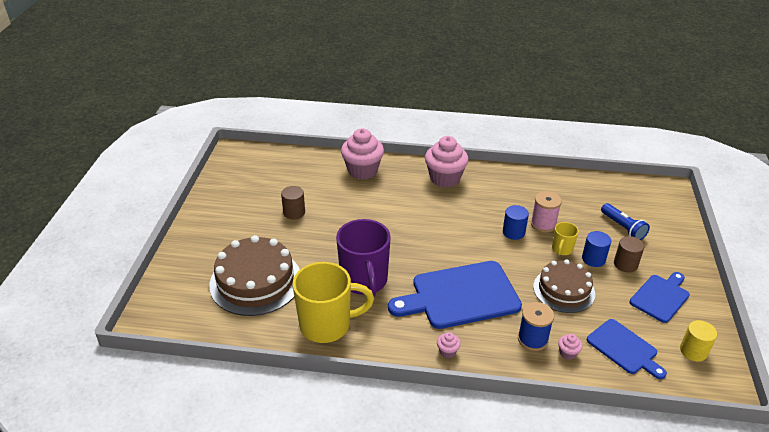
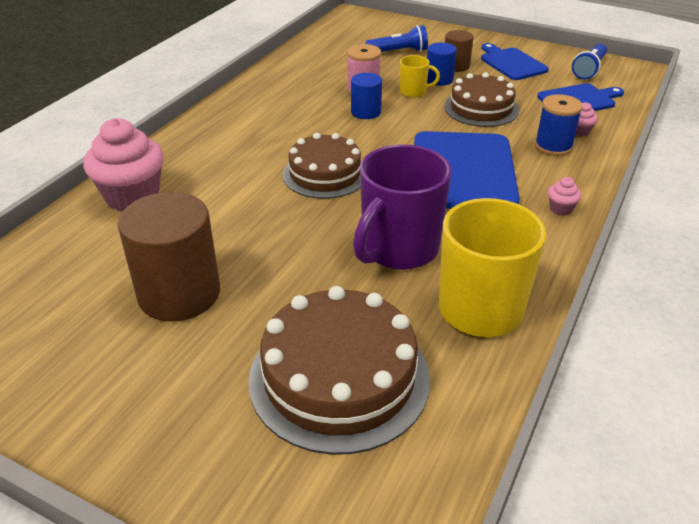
camera: 70 degrees left, 0 degrees up
(294, 212) = (179, 293): brown cylinder -> brown cylinder, size x1.92
(364, 281) = (398, 250): purple mug -> purple mug turned 120 degrees clockwise
(425, 233) = (325, 174): none -> brown cake
(445, 178) = (219, 132): pink cupcake -> none
(562, 249) = (414, 92): yellow mug -> yellow mug turned 45 degrees counterclockwise
(693, 351) = (589, 69): yellow cylinder -> blue flashlight

